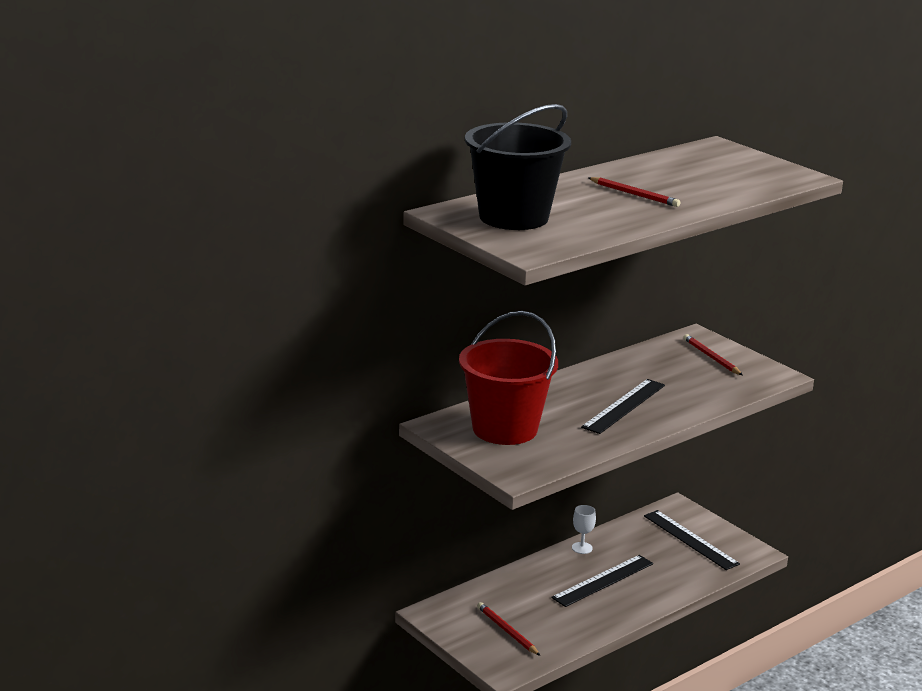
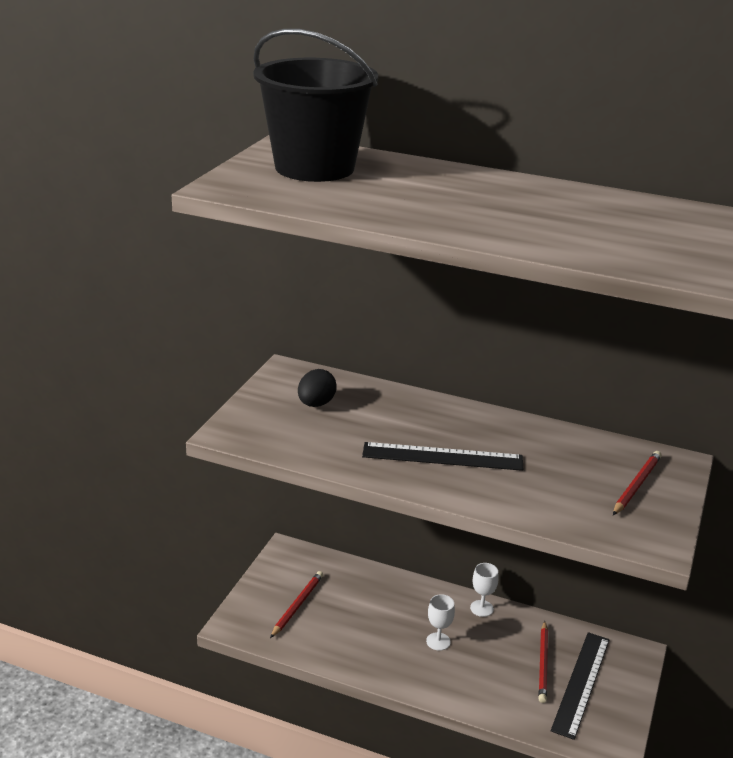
camera: 60 degrees right, 5 degrees up
(505, 429) = (316, 404): red bucket -> black egg
(603, 580) = (438, 641): black ruler -> white goblet
(634, 194) = (474, 203): red pencil -> red pencil (543, 663)

